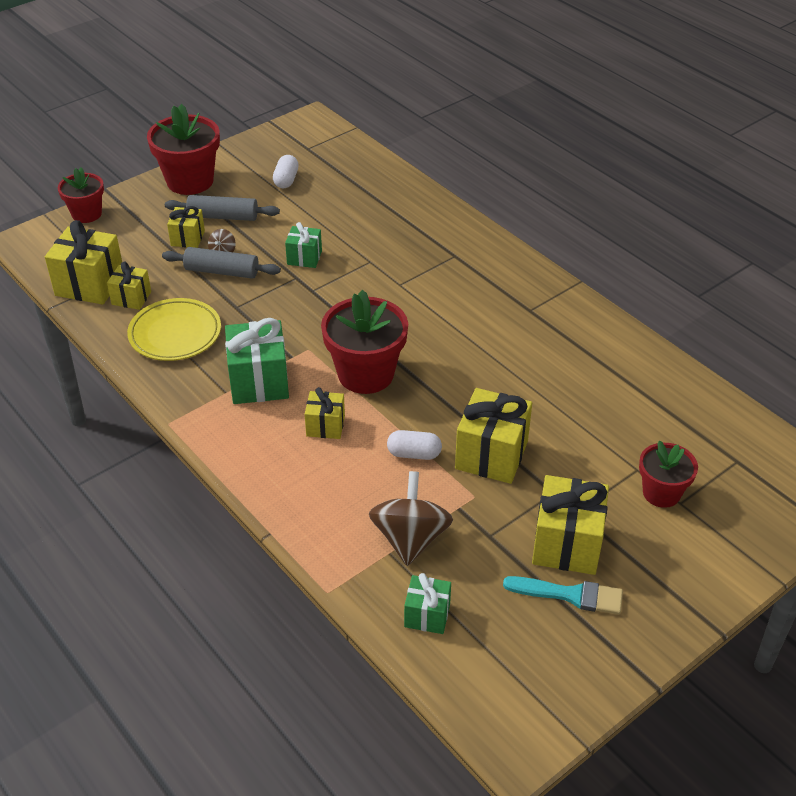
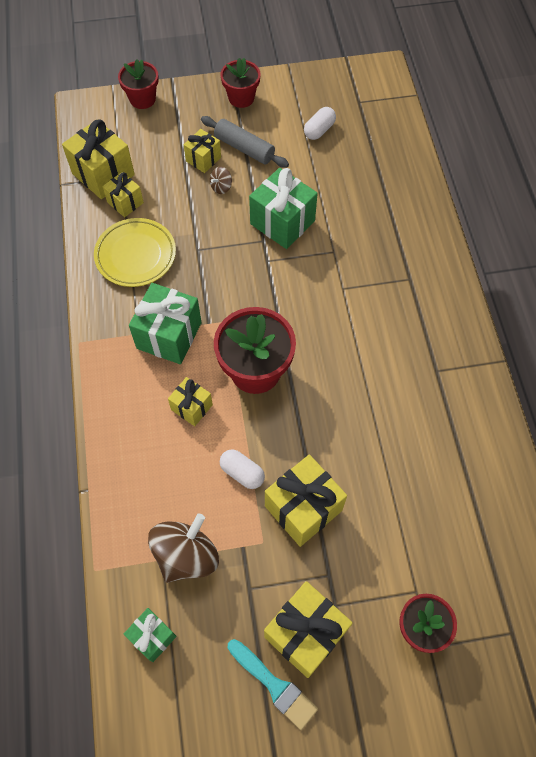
camera: 30 degrees right, 20 degrees up
(190, 181) = (241, 98): red flower pot -> red flower pot, size x0.61
(222, 271) = (208, 207): grey rolling pin -> none
(304, 258) = (282, 222): green gift -> green gift, size x1.75

